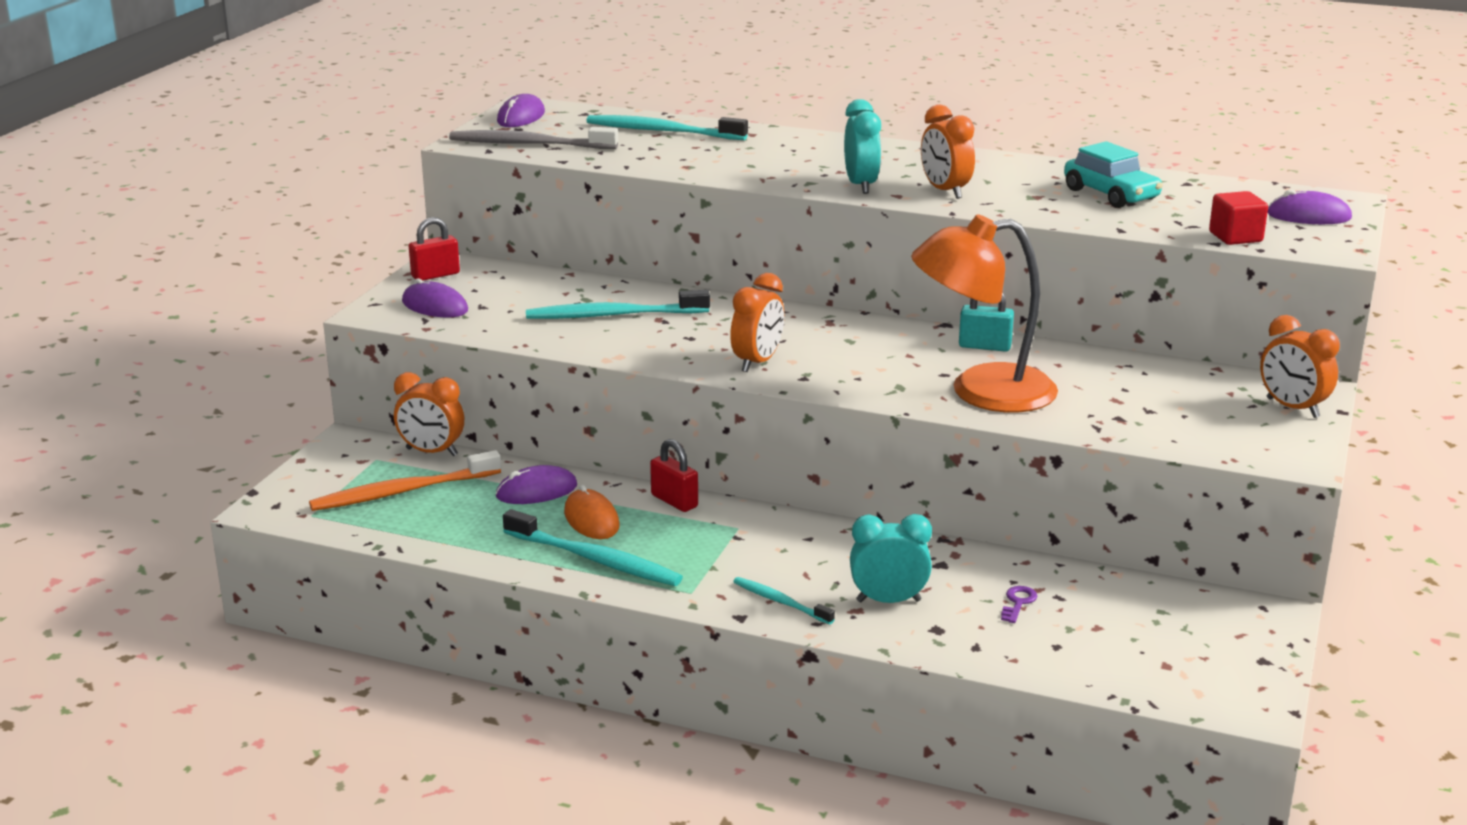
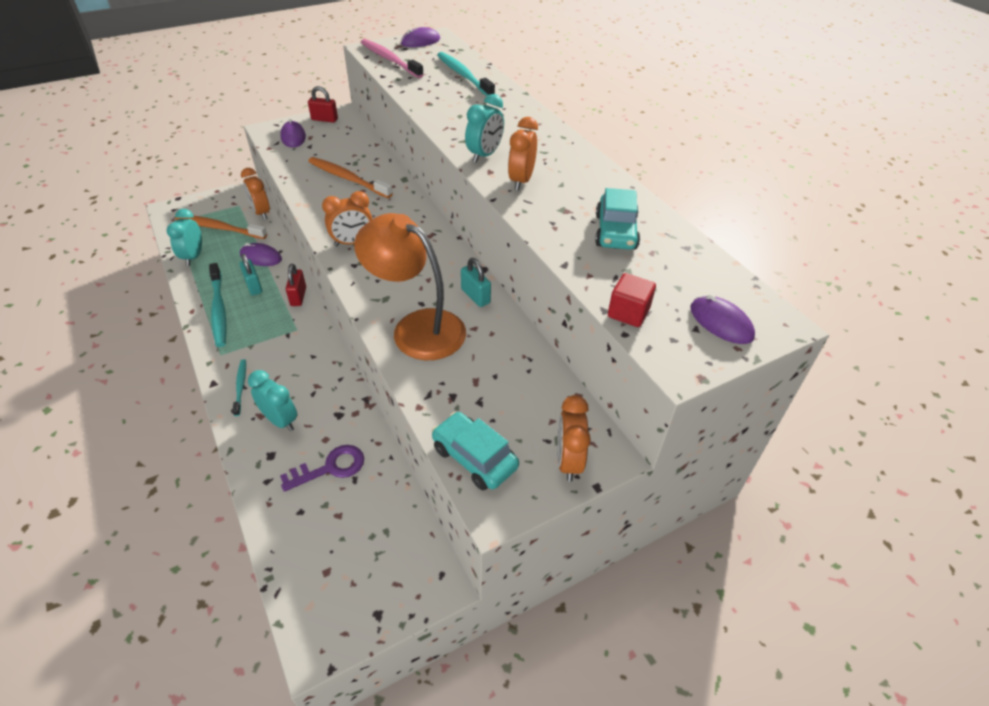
camera: 40 degrees right, 20 degrees up
(433, 533) = (193, 257): none -> turquoise clock
(528, 144) = (389, 59): grey toothbrush -> pink toothbrush
(591, 519) = (253, 286): orange mouse -> turquoise padlock
(612, 315) = (347, 178): turquoise toothbrush -> orange toothbrush
(1018, 602) = (330, 467): purple key -> purple key, size x1.88
(1221, 443) = (474, 458): none -> turquoise car

